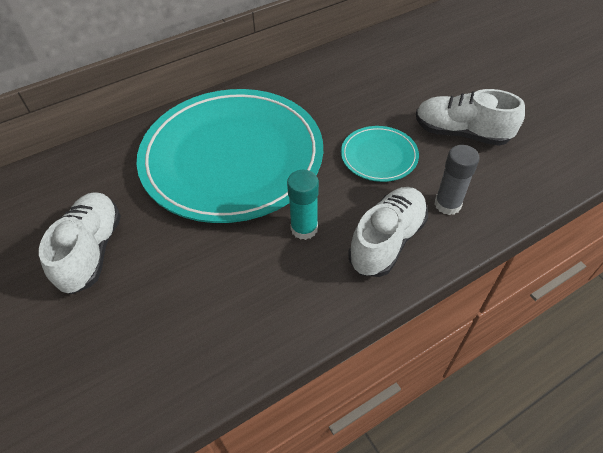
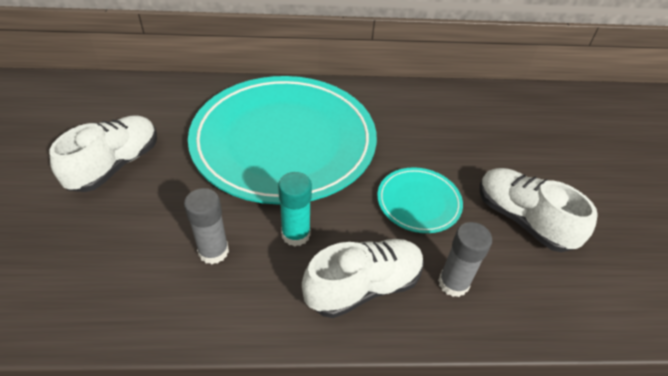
camera: 25 degrees right, 5 degrees down
(248, 277) = (213, 251): none -> grey glue stick

